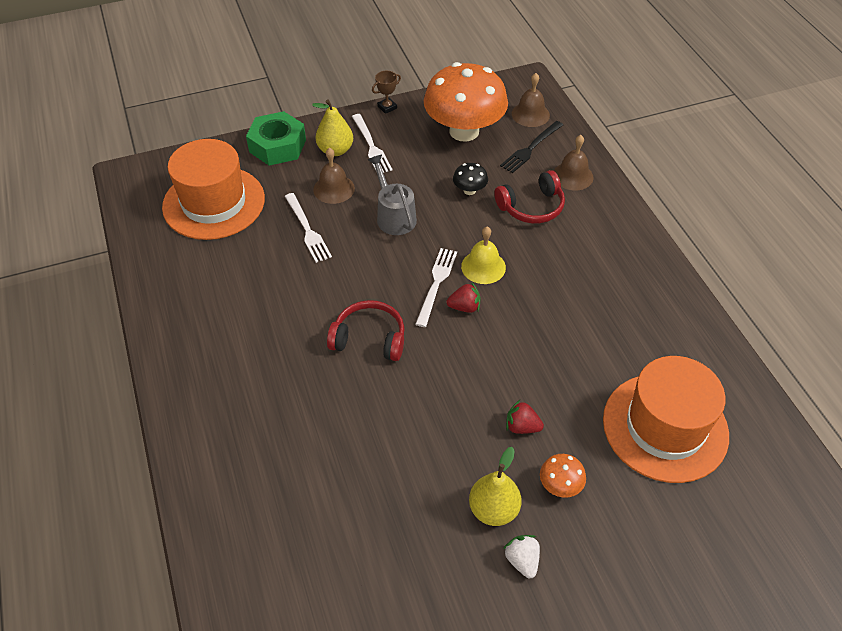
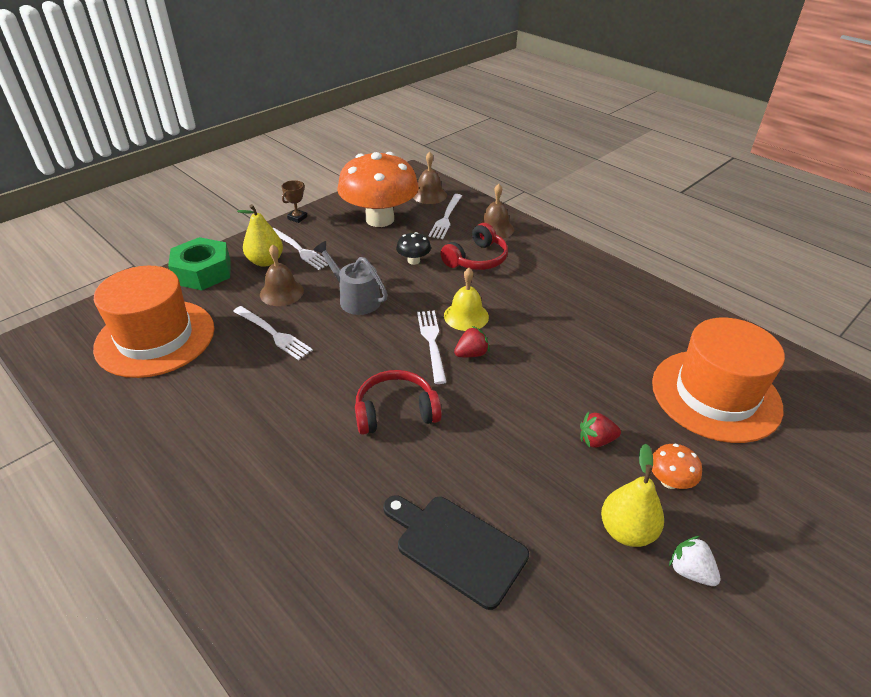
camera: 25 degrees left, 10 degrees down
(353, 467) = (456, 546): none -> black cutting board
(530, 149) = (446, 218): black fork -> white fork

